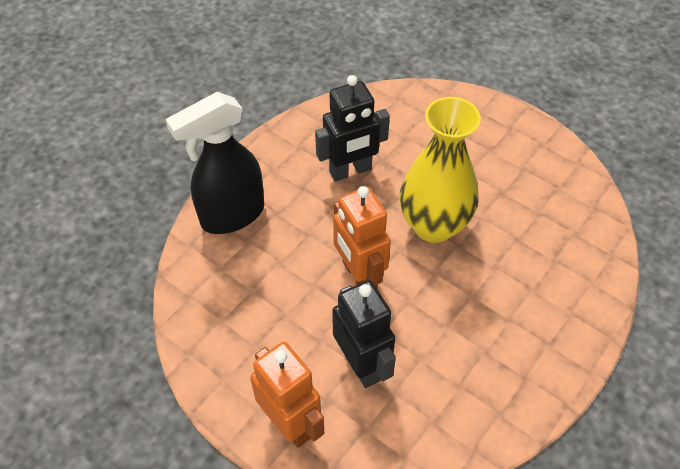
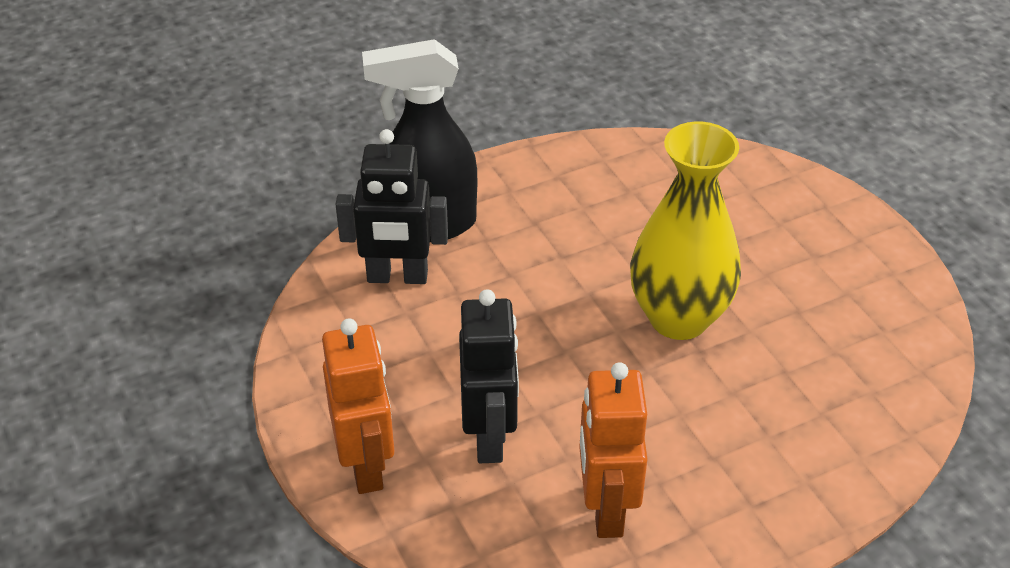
camera: 25 degrees right, 10 degrees down
(350, 171) = (607, 223): black robot -> black robot (397, 277)
(359, 275) = (546, 340): orange robot -> orange robot (606, 509)

